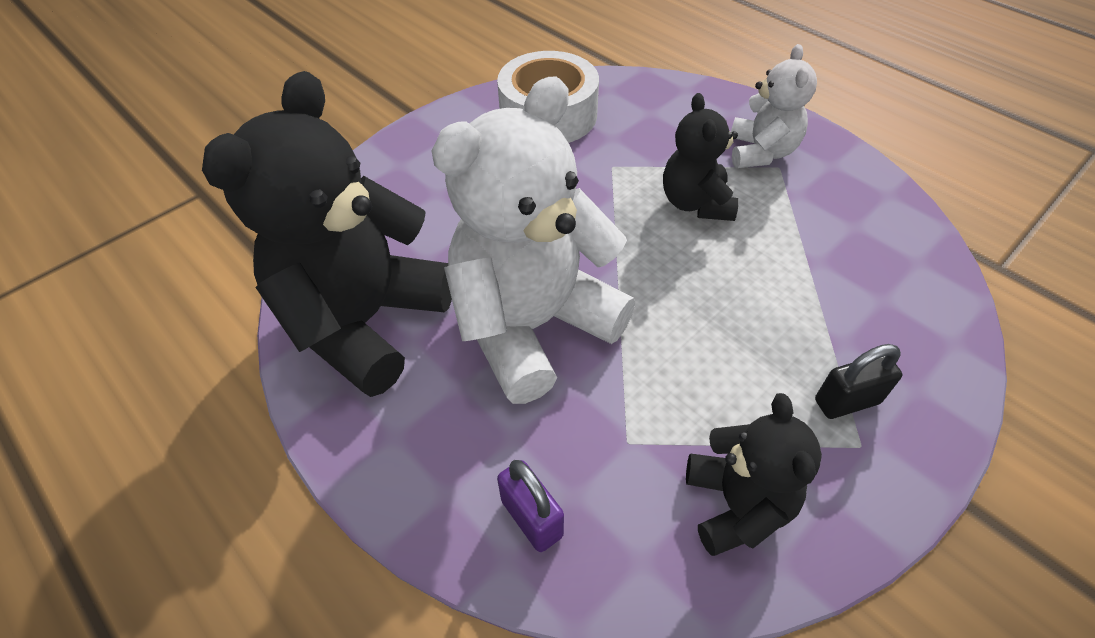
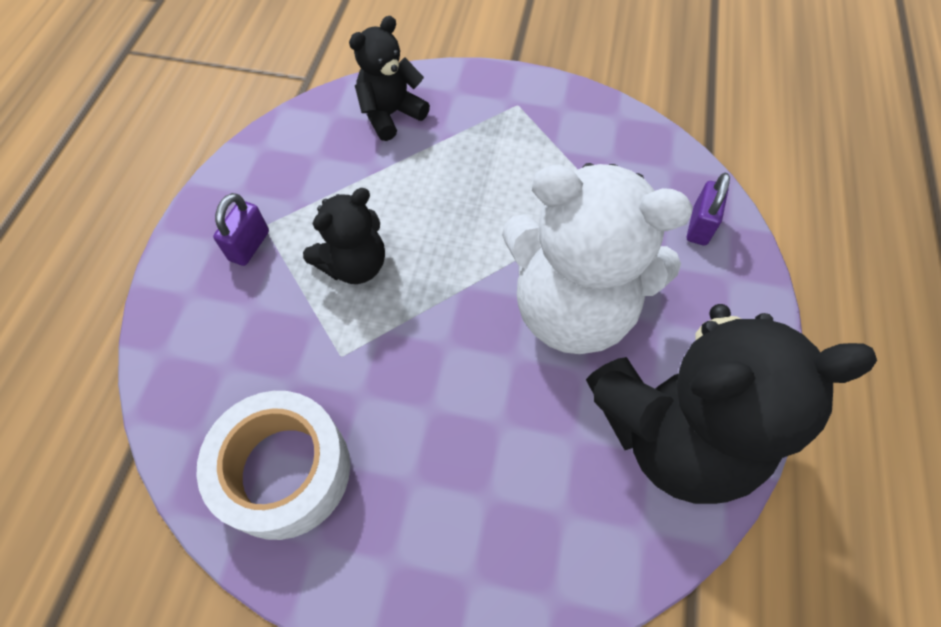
camera: 125 degrees left, 10 degrees up
(736, 505) = (603, 142): black teddy bear -> black teddy bear (391, 114)
(761, 152) = (249, 246): white teddy bear -> purple padlock
(846, 401) = (491, 118): black padlock -> none

